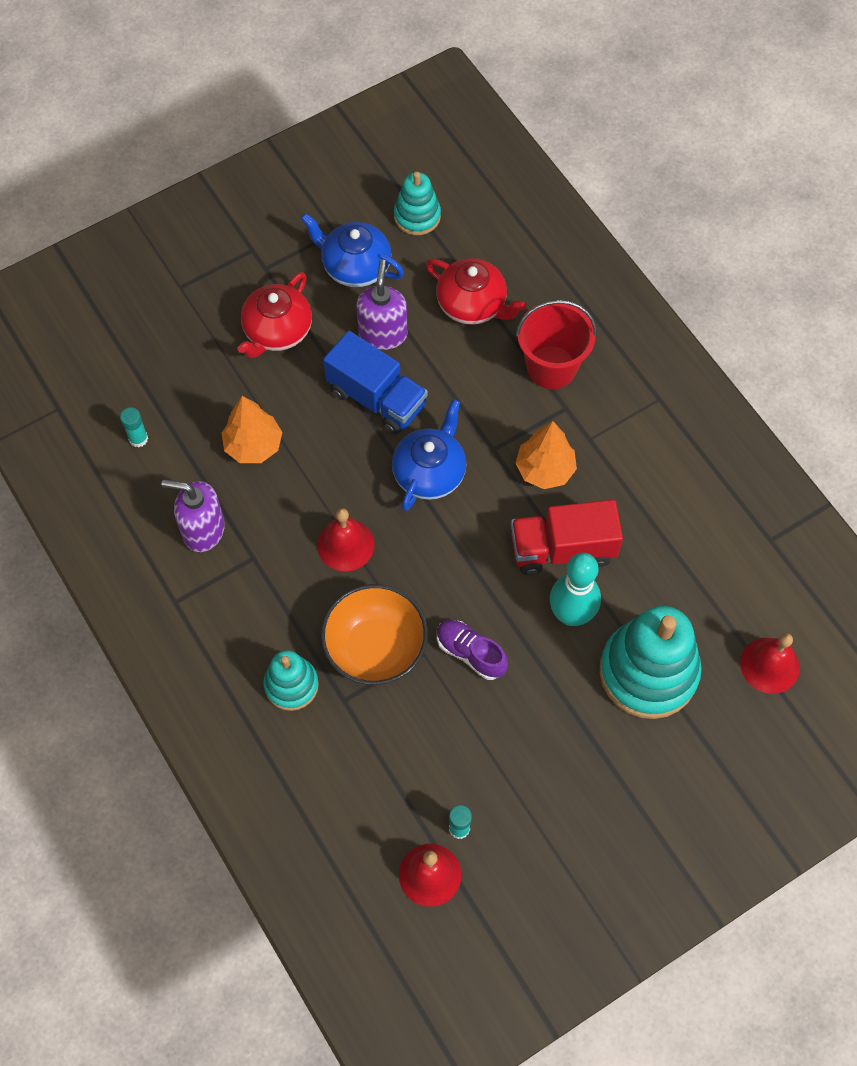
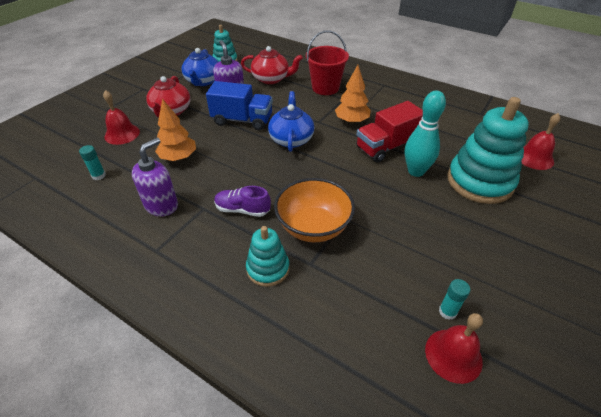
camera: 25 degrees left, 20 degrees down
(203, 530) = (161, 205): purple soap dispenser -> purple soap dispenser turned 135 degrees clockwise
(345, 545) = (261, 183): red bell -> red bell (122, 134)
(355, 266) = (203, 81): blue teapot -> blue teapot turned 90 degrees counterclockwise
(470, 653) = (374, 208): purple shoe -> purple shoe (242, 210)

